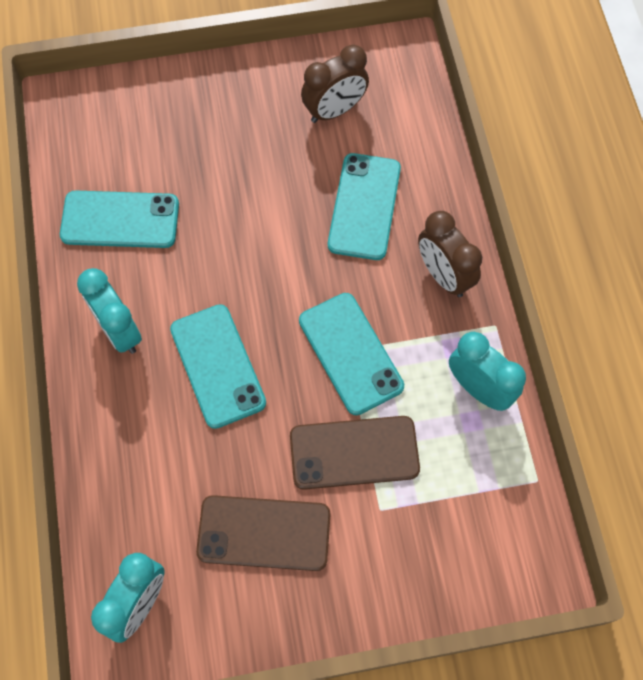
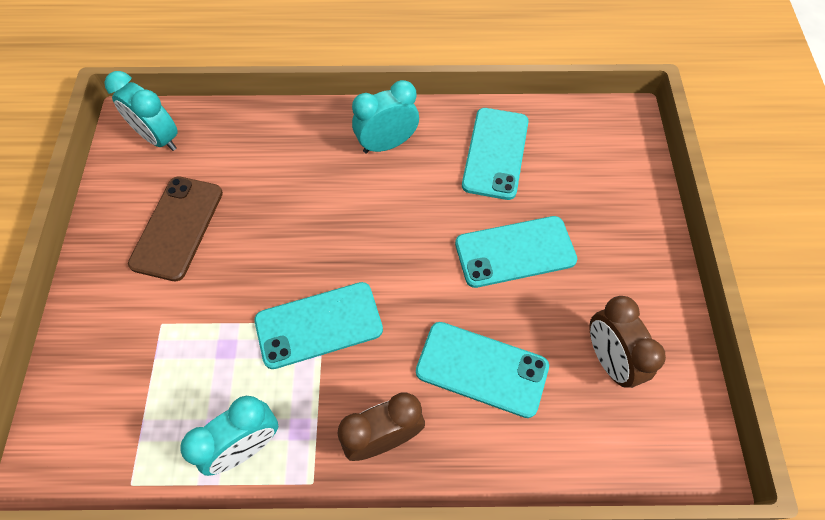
camera: 100 degrees right, 5 degrees down
(217, 366) = (336, 212): turquoise phone -> turquoise phone (515, 251)
(354, 452) = (221, 311): brown phone -> none

